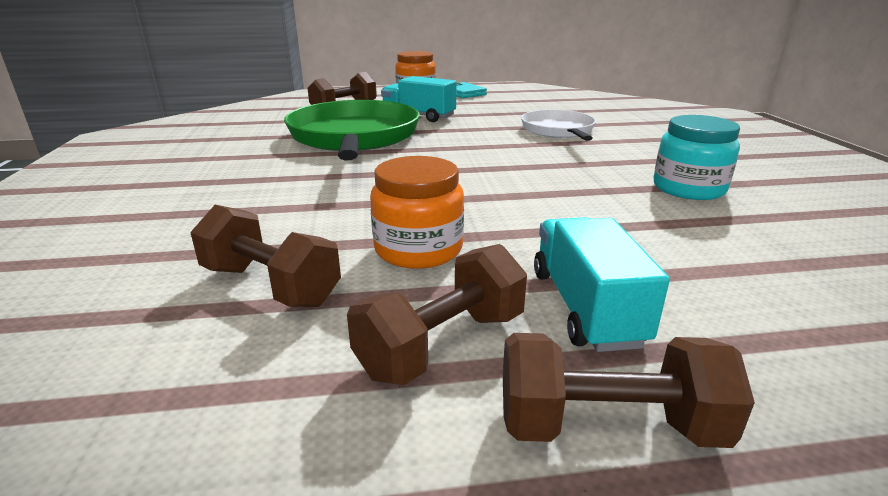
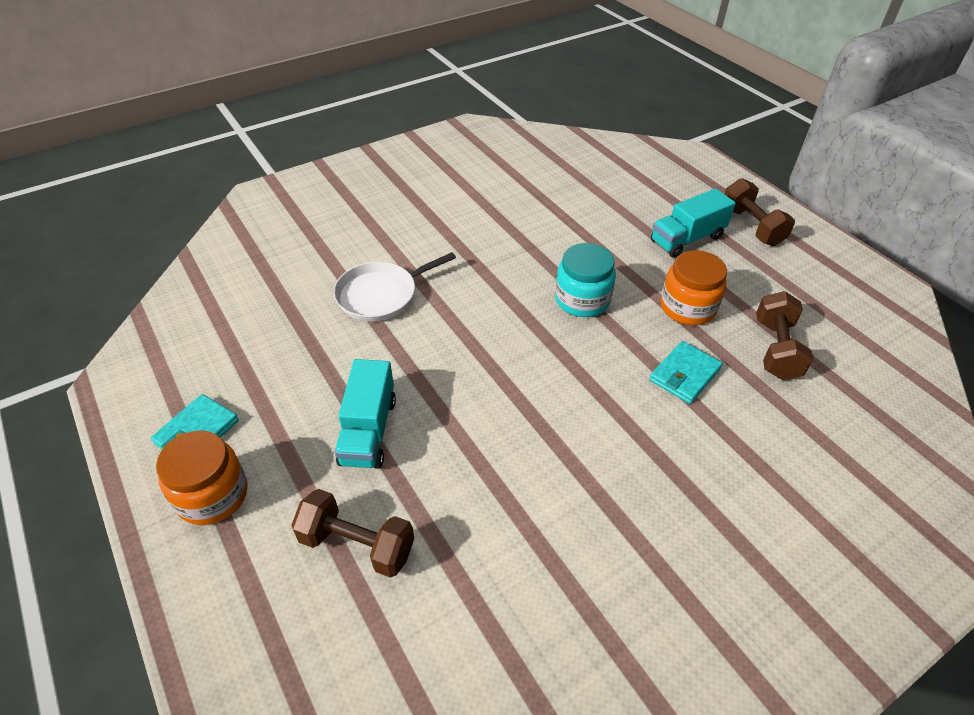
camera: 115 degrees left, 20 degrees up
(322, 213) = (684, 374): none -> turquoise wallet
(354, 137) = (495, 452): green pan -> none
(442, 344) = (753, 273): brown dumbbell -> none
(688, 188) = (502, 214): turquoise jar -> turquoise jar (582, 300)

